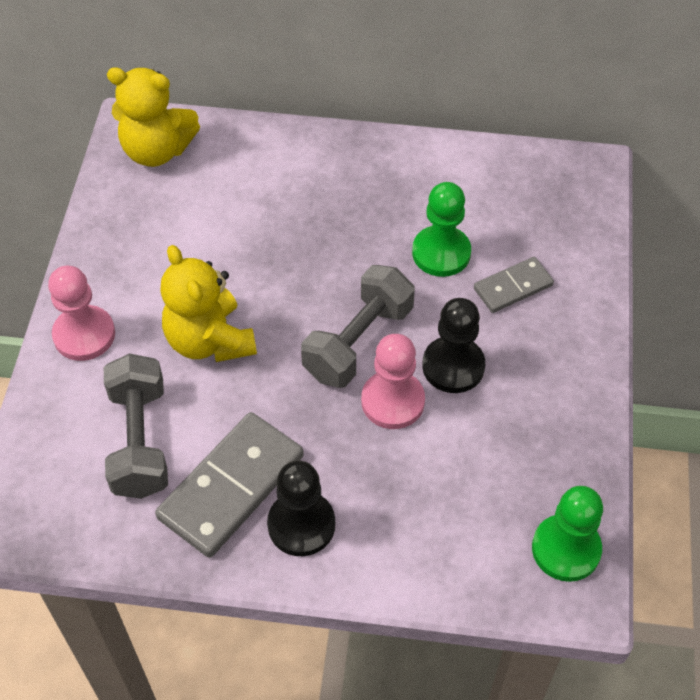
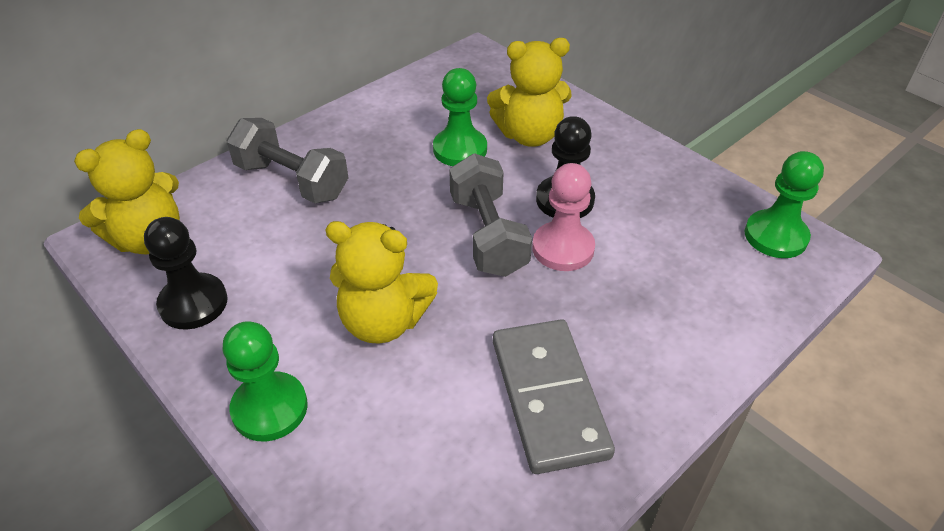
camera: 50 degrees left, 10 degrees down
(84, 335) = (270, 408): pink pawn -> green pawn
(140, 441) = (434, 436): grey dumbbell -> grey dumbbell (292, 180)
(301, 525) = (630, 372): black pawn -> black pawn (193, 303)
(513, 287) = (529, 135): grey domino -> yellow teddy bear

